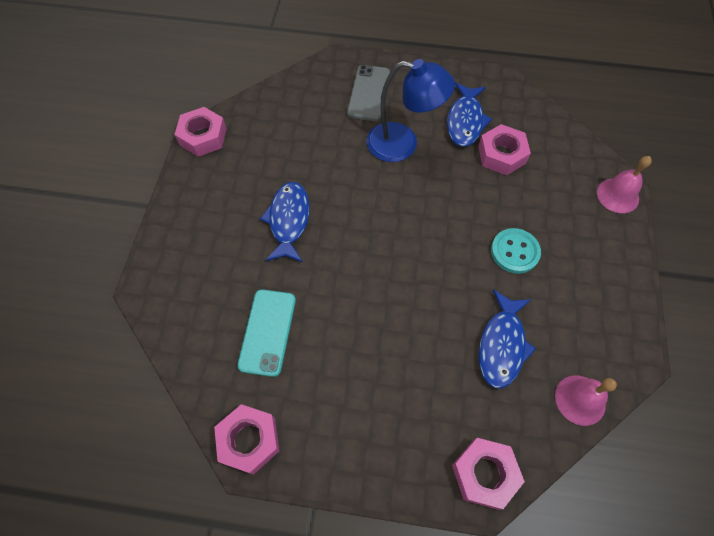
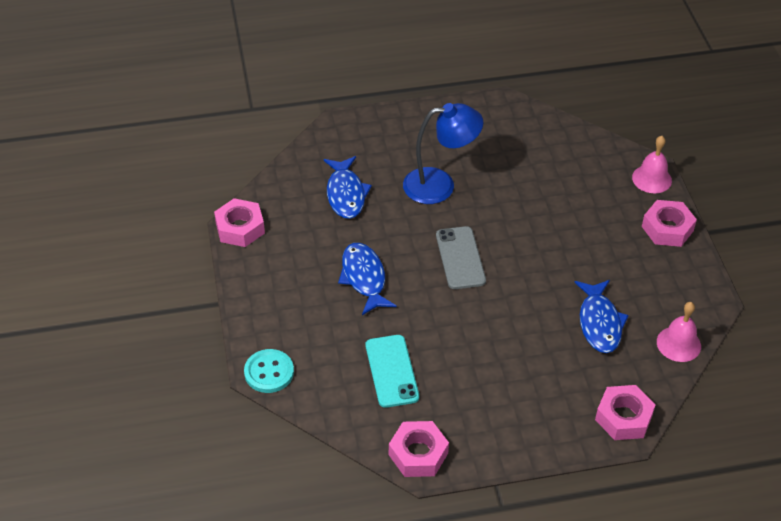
camera: 20 degrees left, 15 degrees down
(368, 93) = (385, 147): grey phone -> grey phone (460, 258)
(465, 121) = (489, 150): blue fish -> blue fish (346, 194)
(501, 155) = (535, 171): pink nut -> pink nut (667, 228)
(514, 252) = (580, 248): turquoise button -> turquoise button (269, 372)

